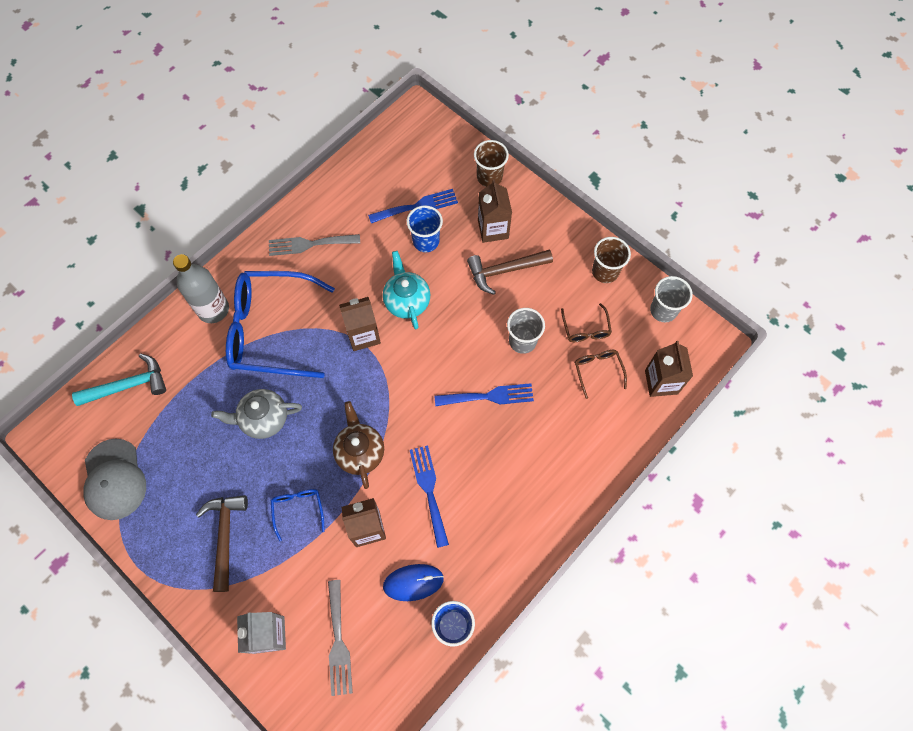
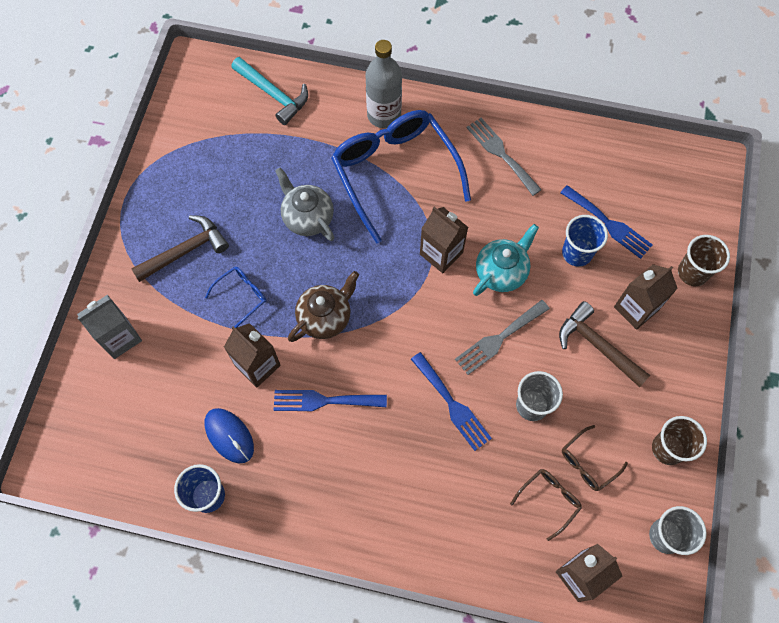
camera: 60 degrees right, 0 degrees up
(114, 479) = (187, 136): grey cap -> none
(338, 642) = (142, 400): grey fork -> grey fork (499, 339)
(429, 490) = (324, 401): blue fork -> blue fork turned 135 degrees counterclockwise

